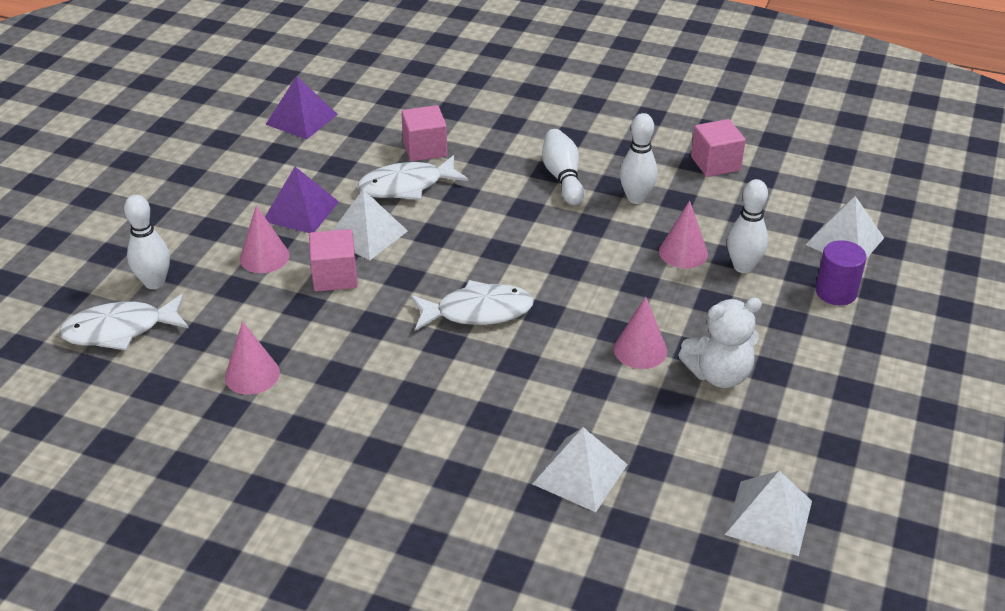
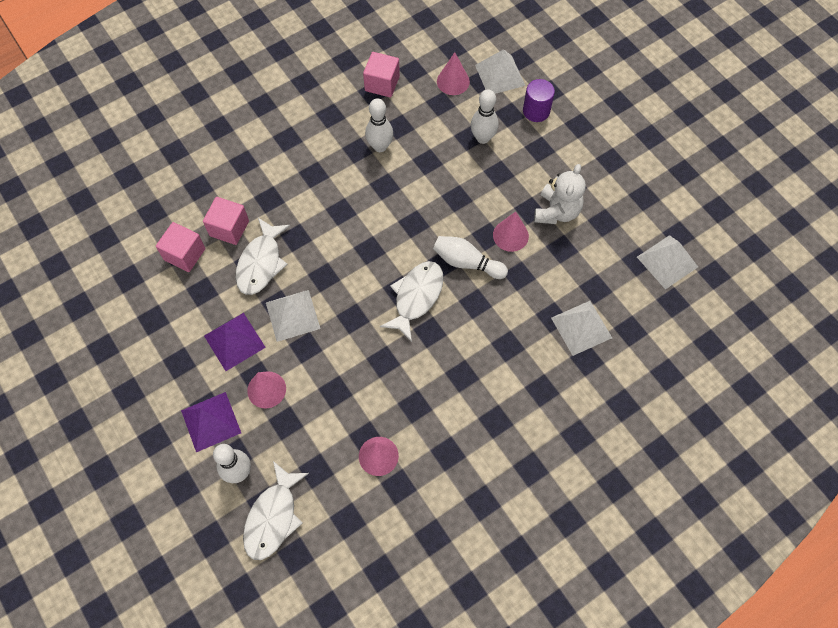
camera: 55 degrees left, 25 degrees up
(301, 119) = (125, 283): purple pyramid -> purple pyramid (211, 421)
(335, 276) = (320, 358): pink cube -> pink cube (185, 254)
(563, 177) = (327, 171): white bowling pin -> white bowling pin (467, 262)
(683, 252) = (447, 158): pink cone -> pink cone (453, 81)

